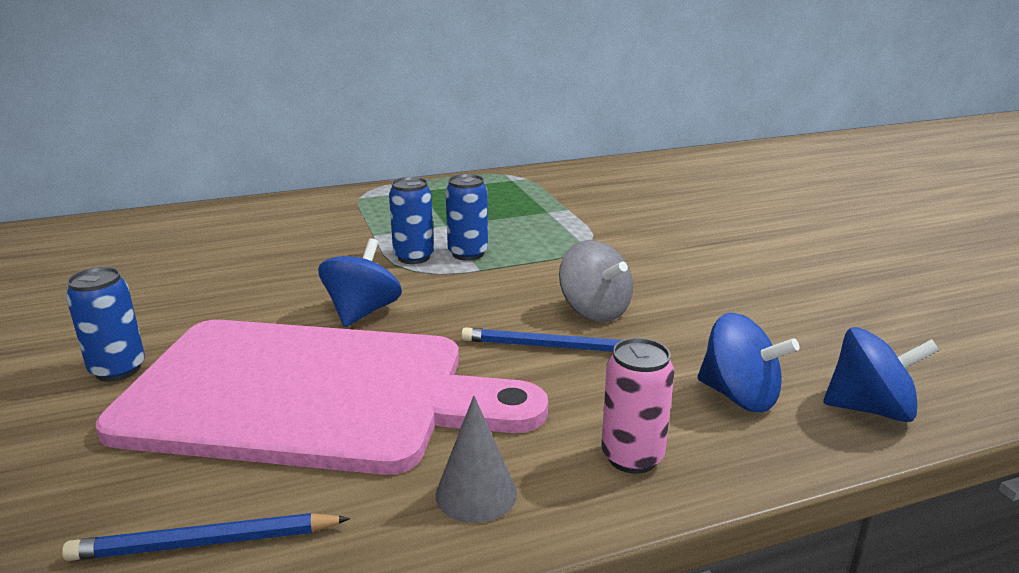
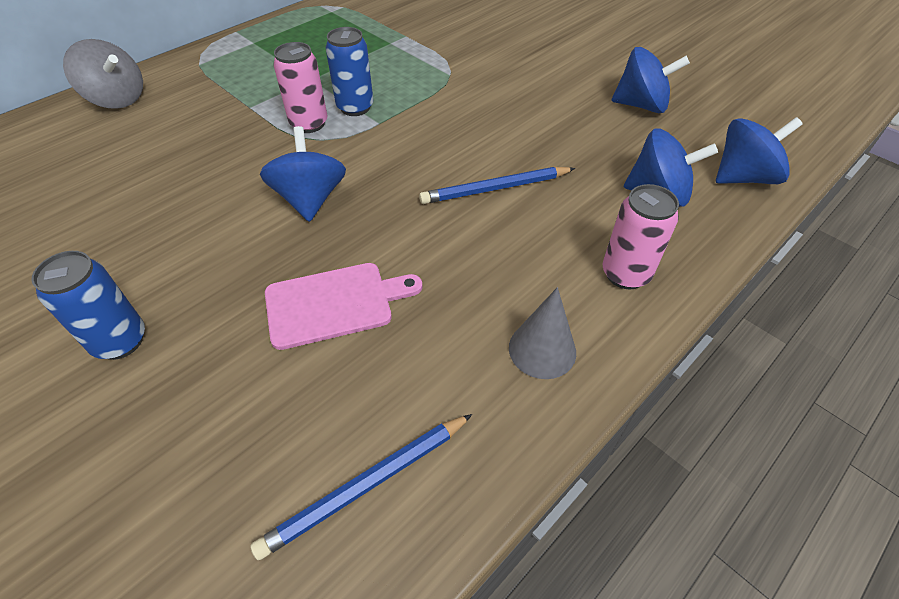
camera: 25 degrees left, 25 degrees up
(310, 395) = (334, 304): pink cutting board -> pink cutting board, size x0.41
(414, 257) = (309, 124): blue can -> pink can
(594, 310) = (503, 141): grey spinning top -> grey spinning top (117, 99)
(788, 314) = (641, 105): none -> blue spinning top

